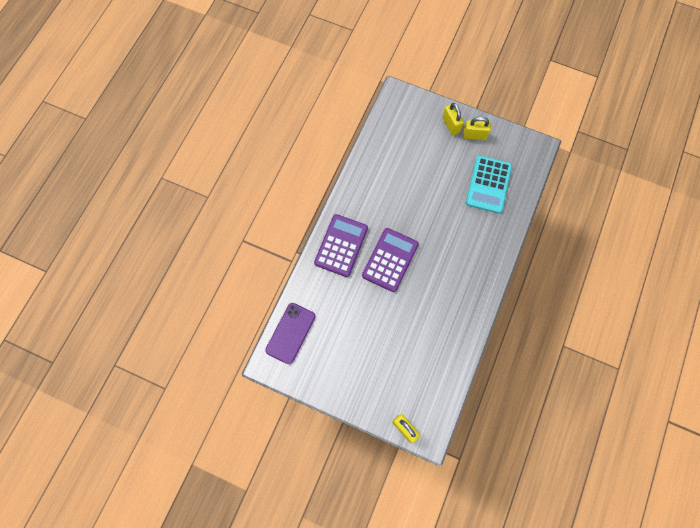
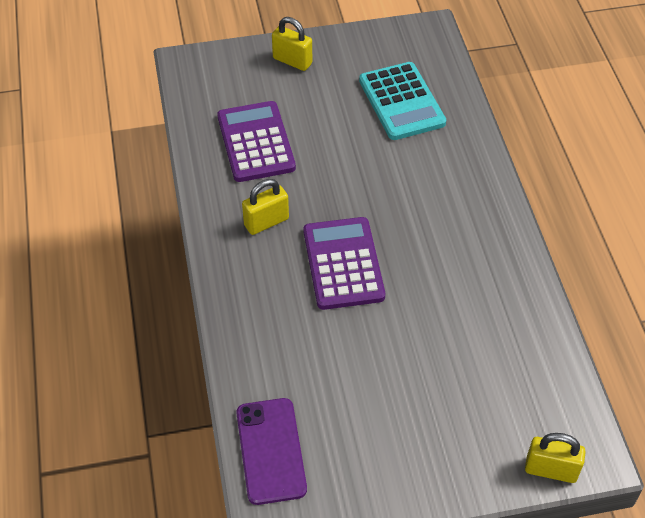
camera: 35 degrees left, 20 degrees down
(341, 245) = (255, 286): purple calculator -> purple calculator (256, 142)
(474, 135) = (334, 57): yellow padlock -> yellow padlock (266, 222)

